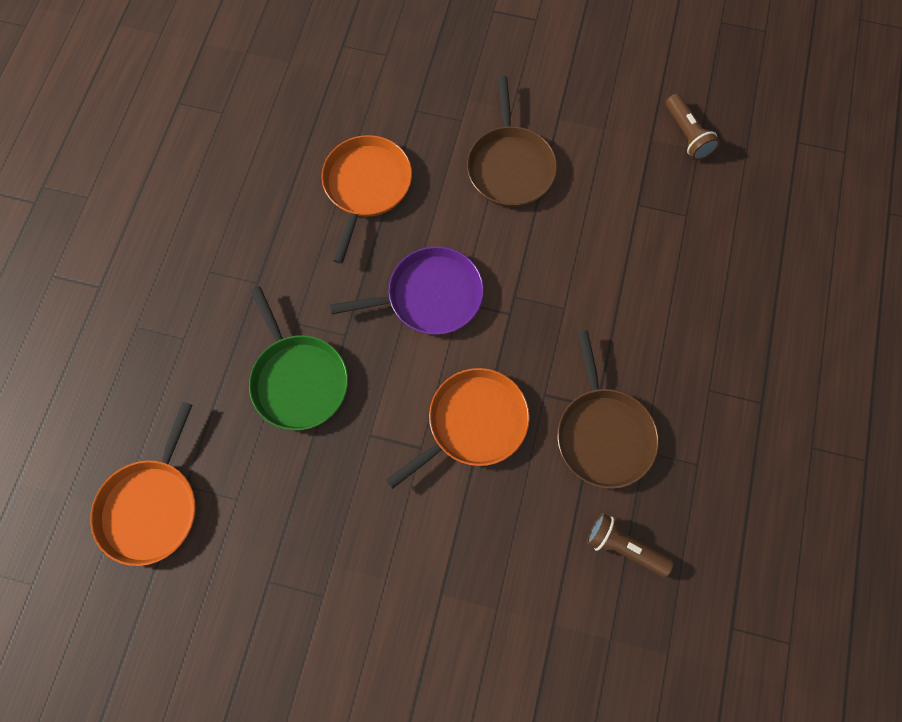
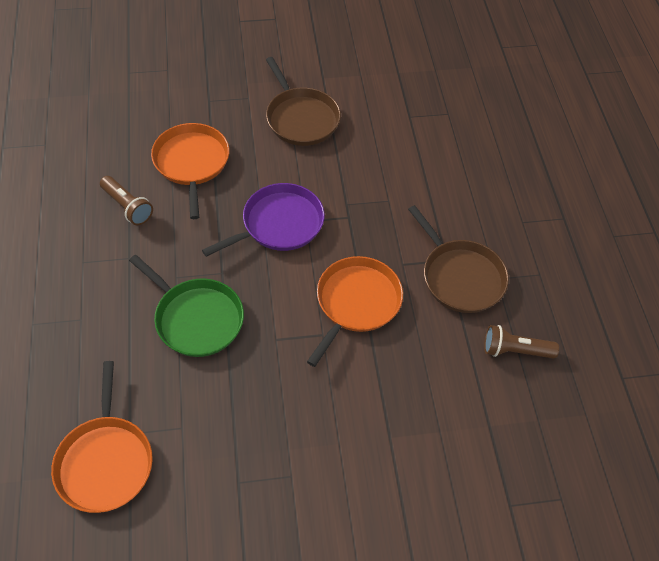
camera: 25 degrees left, 15 degrees down
(687, 135) = (422, 63): brown flashlight -> brown flashlight (127, 207)

